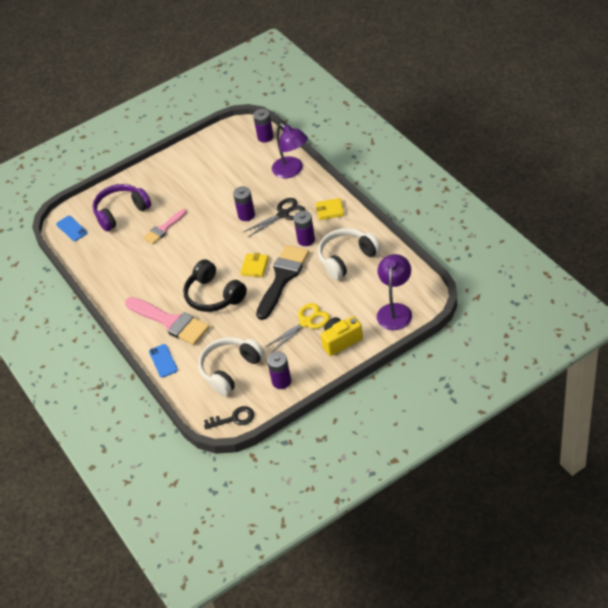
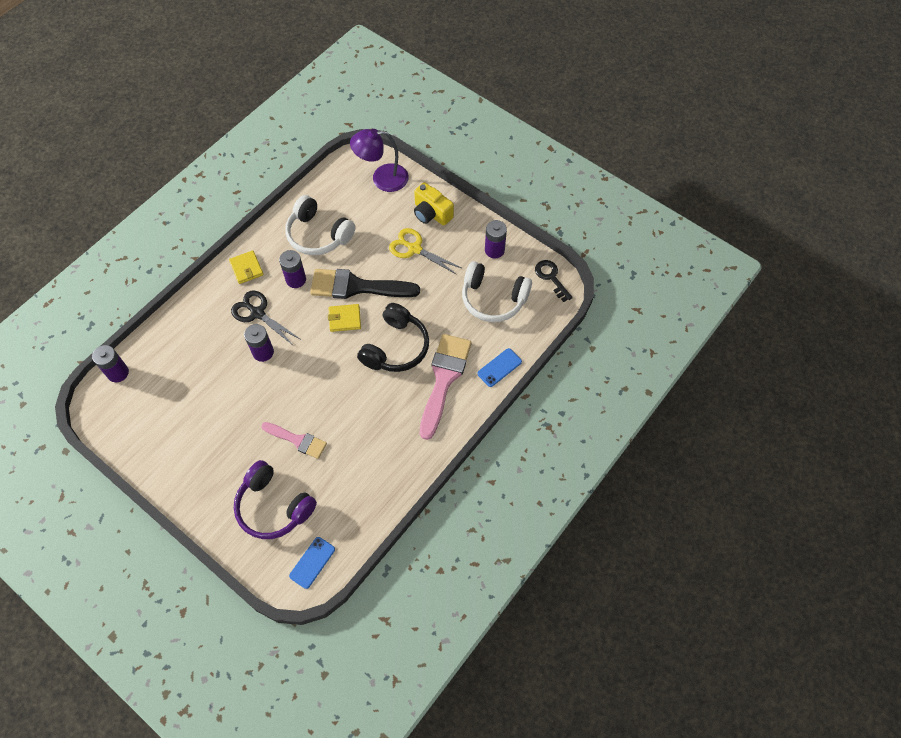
camera: 115 degrees left, 15 degrees up
(292, 171) = (181, 324): purple lamp -> none

